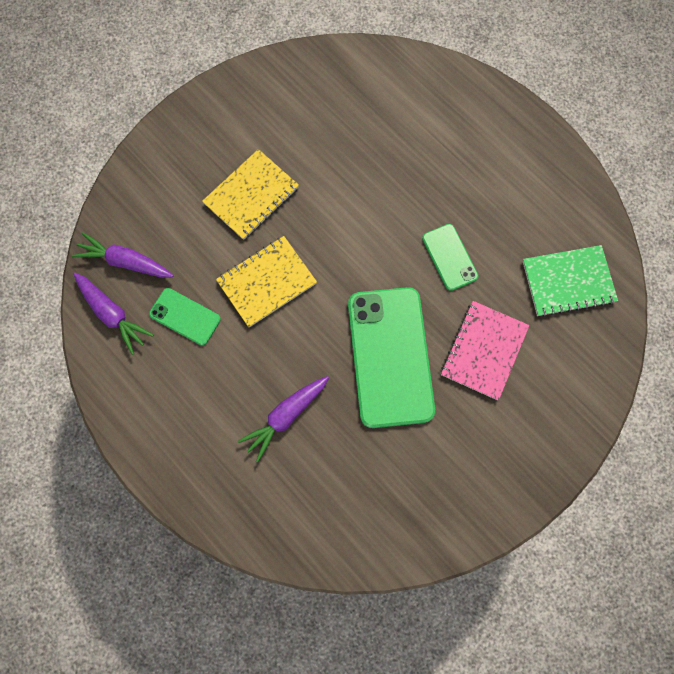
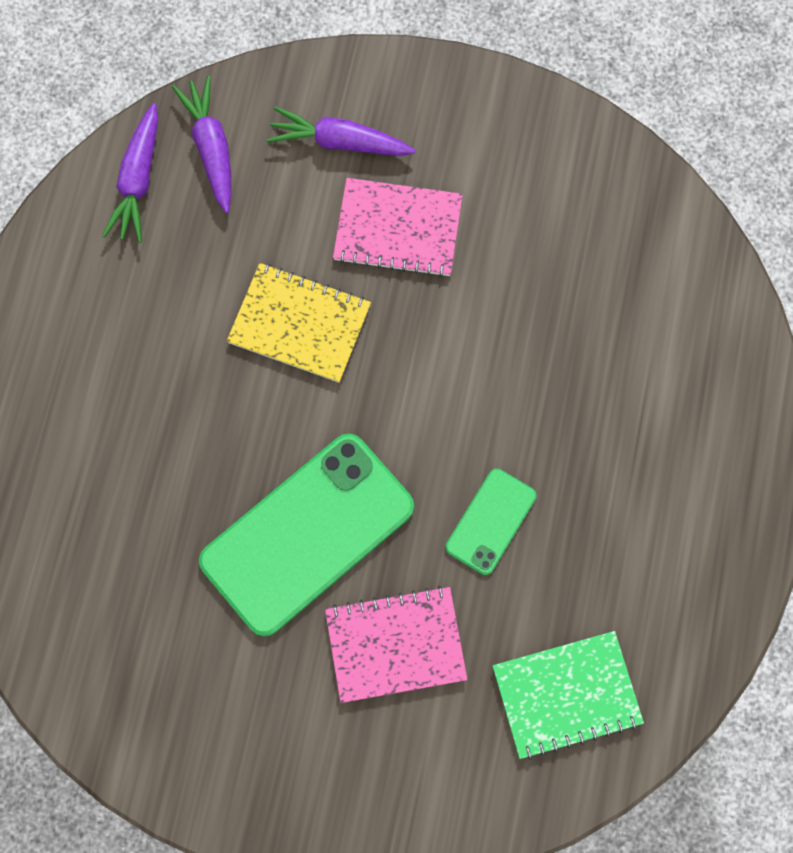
camera: 55 degrees right, 0 degrees up
(185, 316) = (191, 261): green phone -> none
(251, 196) = (398, 229): yellow notebook -> pink notebook
(286, 416) = (149, 460): purple carrot -> purple carrot (340, 142)
(568, 282) = (566, 695): green notebook -> green notebook turned 60 degrees counterclockwise

